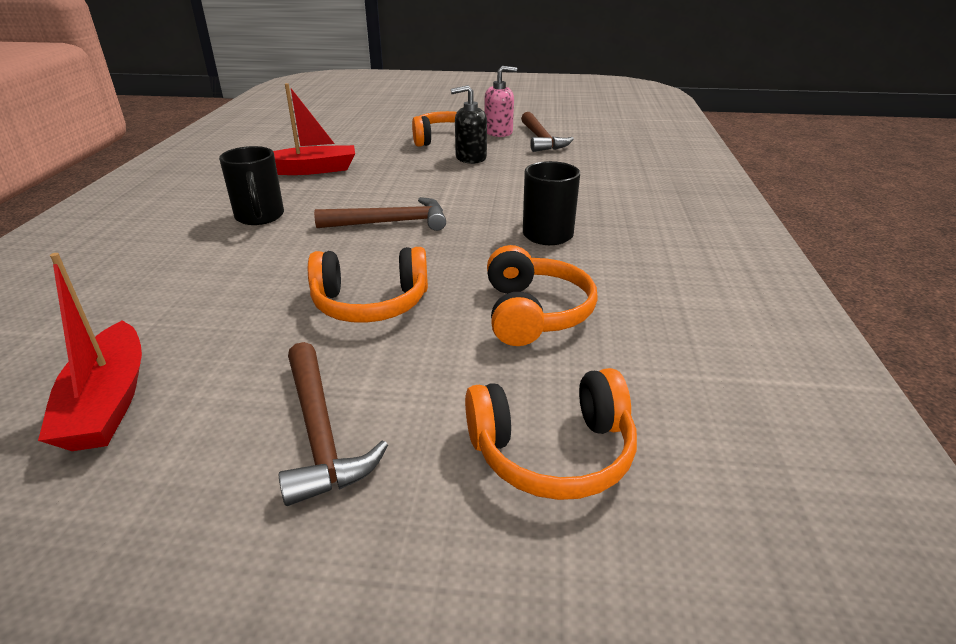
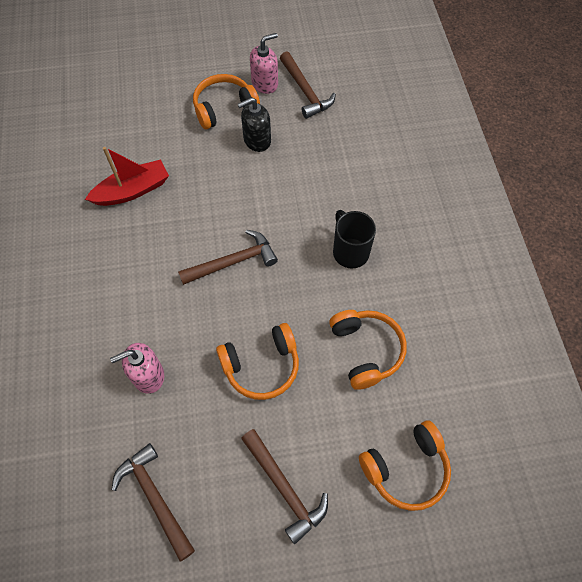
camera: 15 degrees left, 30 degrees up
(108, 402) = (155, 497): red boat -> brown hammer
(211, 288) = (148, 375): none -> pink soap dispenser
(260, 217) = (130, 276): black mug -> none

